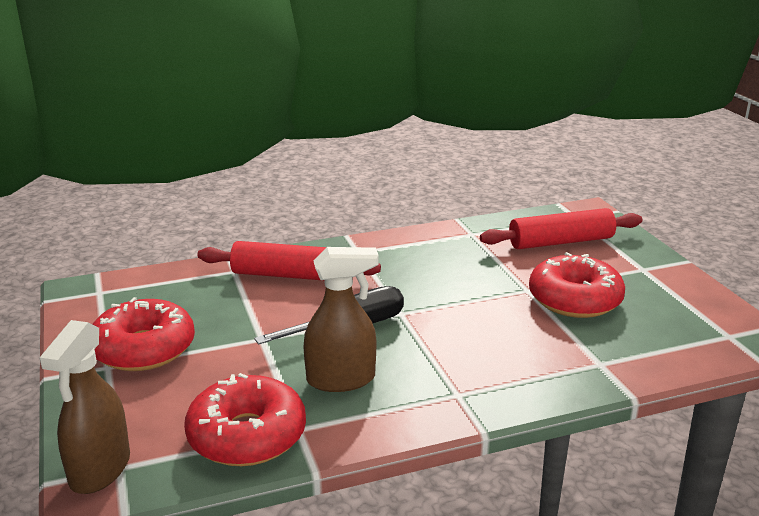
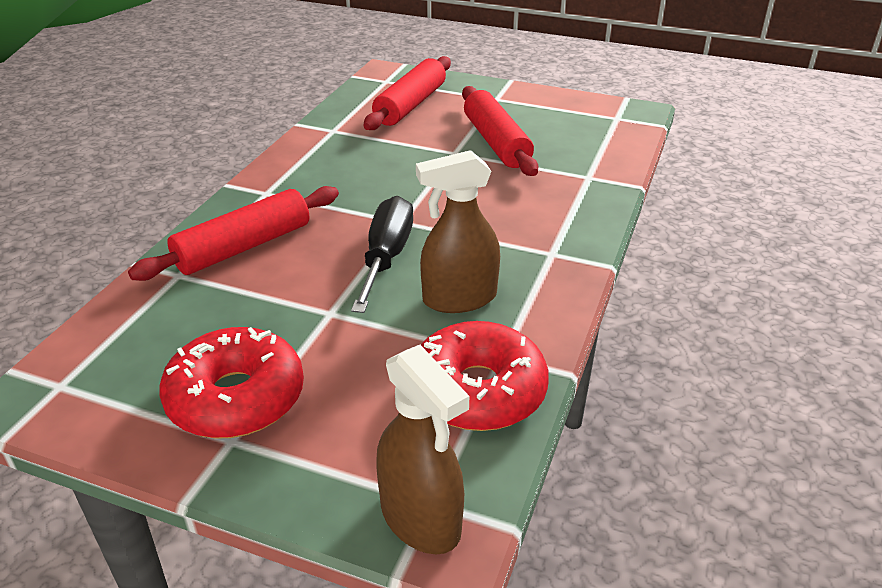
camera: 50 degrees left, 10 degrees up
(341, 379) = (459, 299): brown spray bottle -> brown spray bottle turned 135 degrees counterclockwise
(574, 299) = (496, 142): red donut -> red rolling pin

